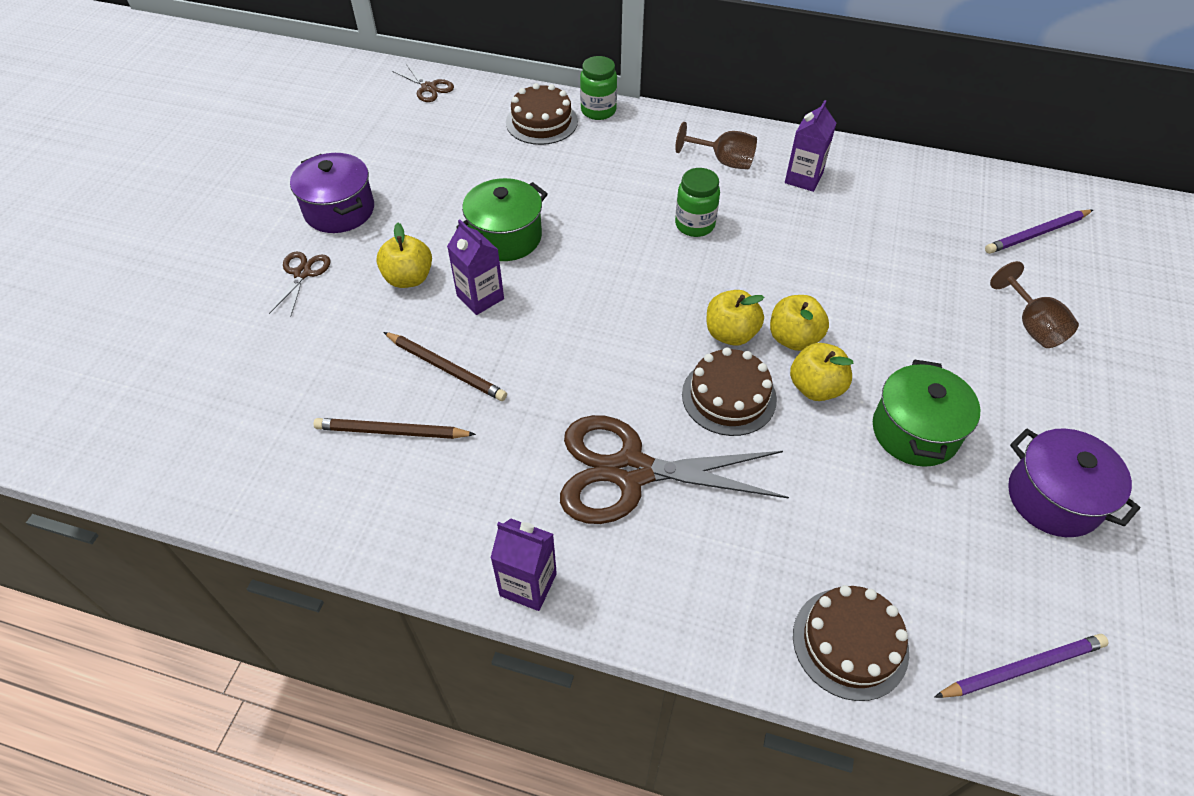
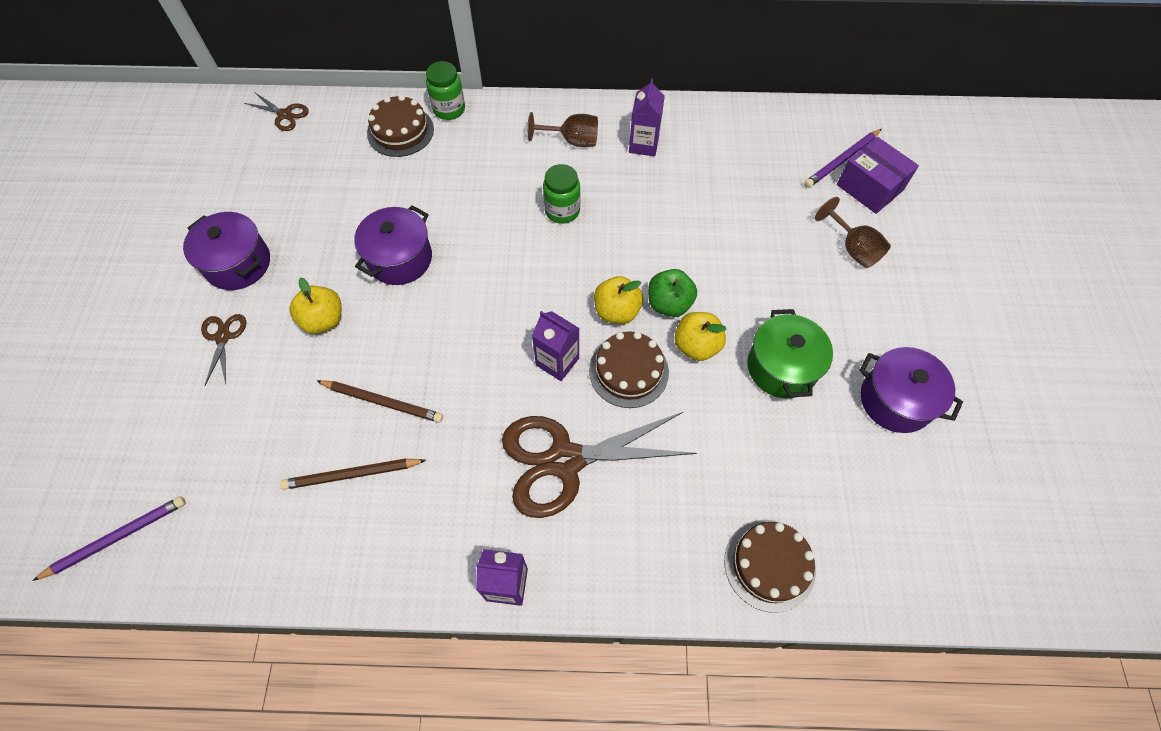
camera: 15 degrees left, 10 degrees up
(480, 297) = (393, 325): purple carton -> purple carton (557, 362)
(505, 237) = (400, 259): green pot -> purple pot
(793, 338) = (669, 304): yellow apple -> green apple
(1021, 668) = (897, 550): purple pencil -> purple pencil (116, 538)
(1066, 267) = (869, 187): none -> purple box

